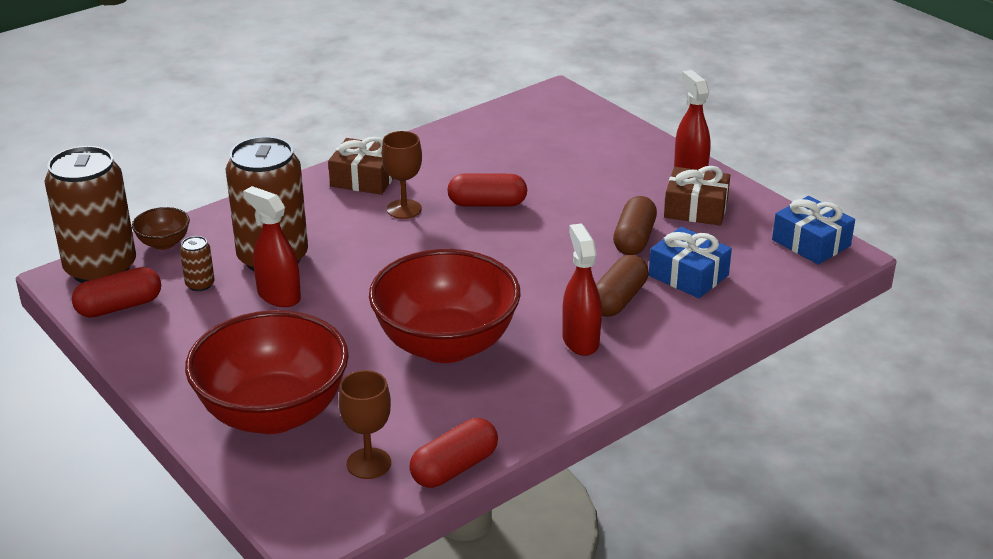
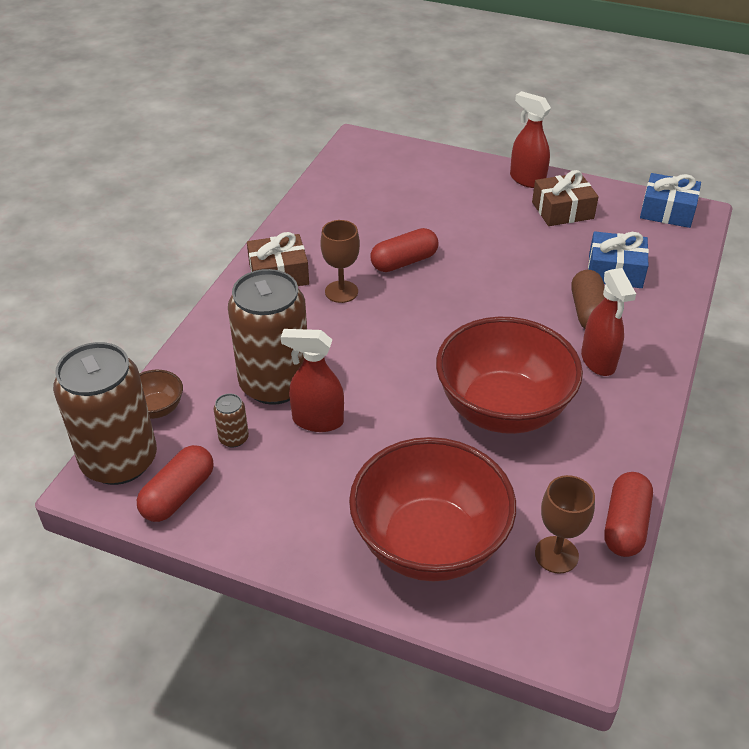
camera: 30 degrees left, 10 degrees up
(580, 341) = (598, 361): red spray bottle -> red spray bottle turned 150 degrees counterclockwise
(634, 239) = (546, 253): brown capsule -> none

